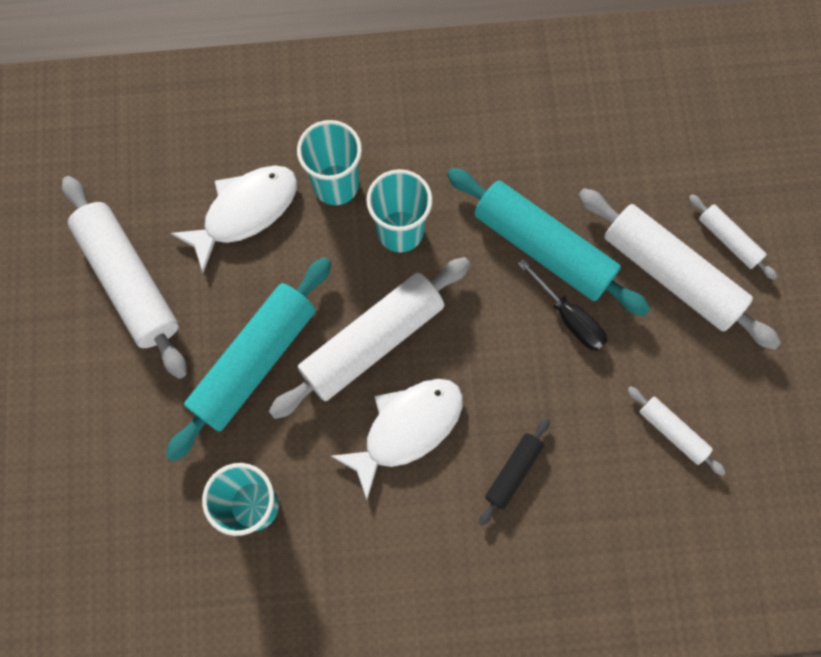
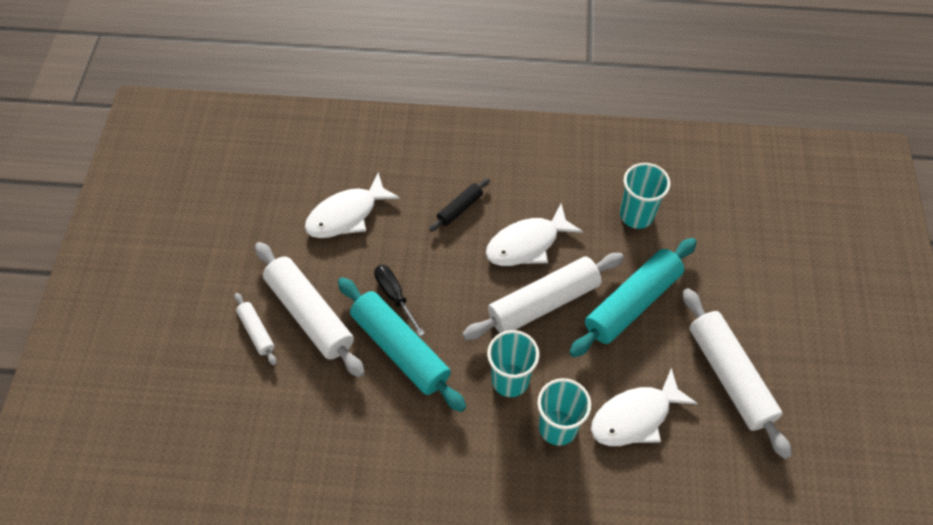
camera: 170 degrees left, 15 degrees down
(672, 432) = (347, 215): white rolling pin -> white fish

